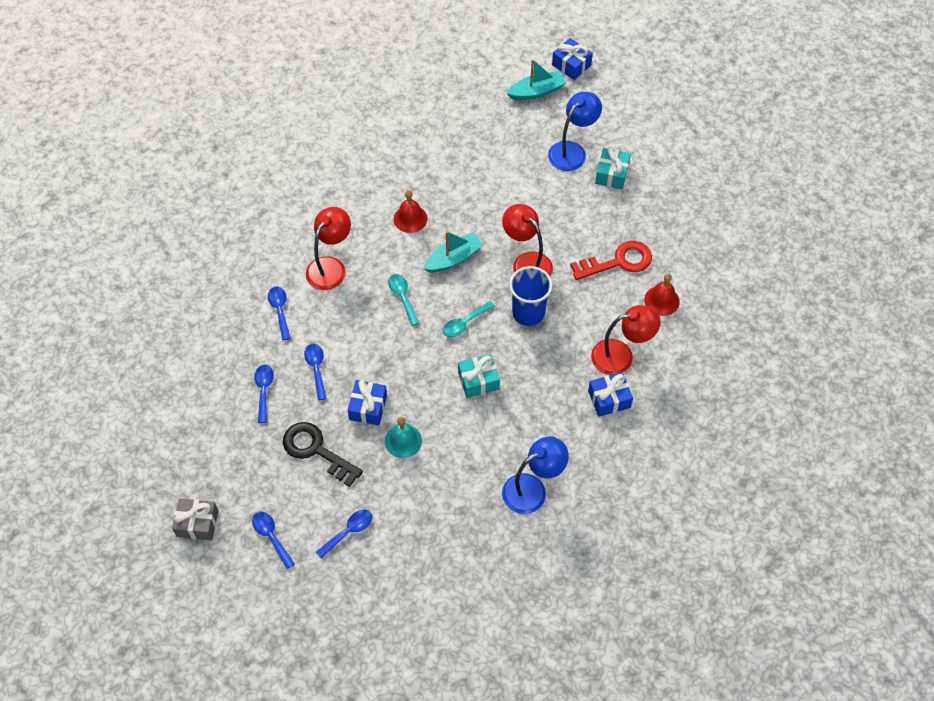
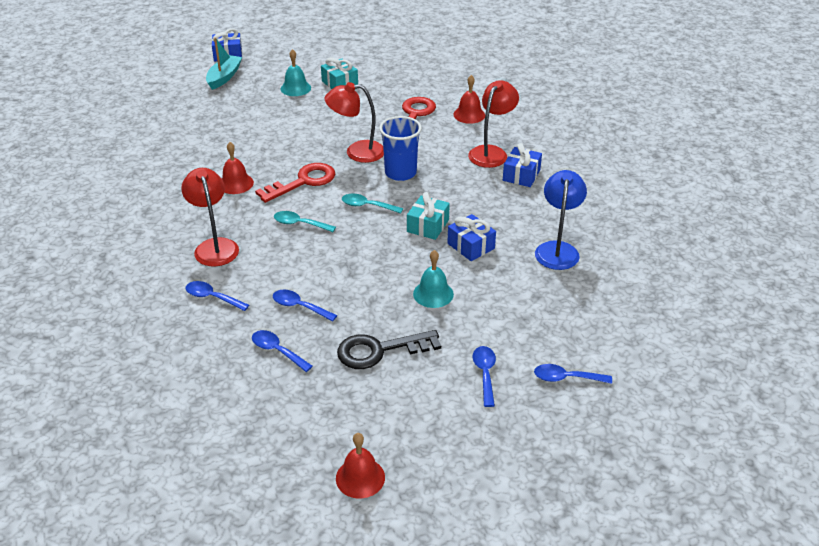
camera: 50 degrees left, 20 degrees down
(197, 523) = (360, 477): grey gift -> red bell
(271, 537) = (434, 429): blue spoon -> blue spoon (566, 378)
(368, 407) = (376, 297): blue gift -> blue gift (471, 246)
(453, 258) = (303, 182): turquoise boat -> red key
(464, 323) = (367, 206): turquoise spoon -> turquoise spoon turned 105 degrees clockwise
(572, 151) = (295, 88): blue lamp -> turquoise bell

